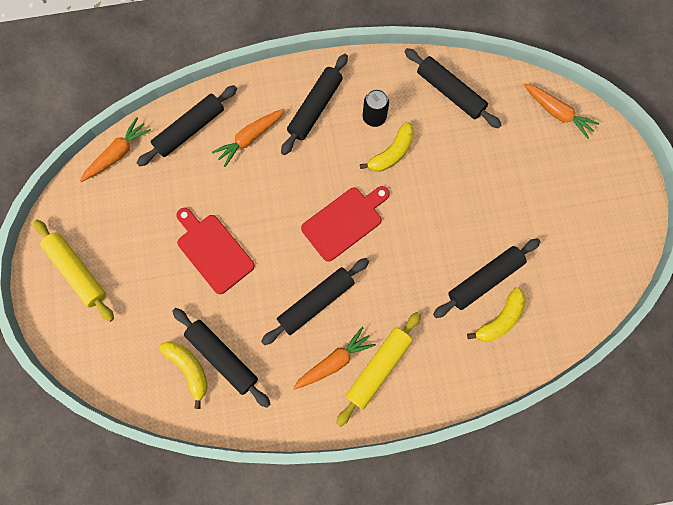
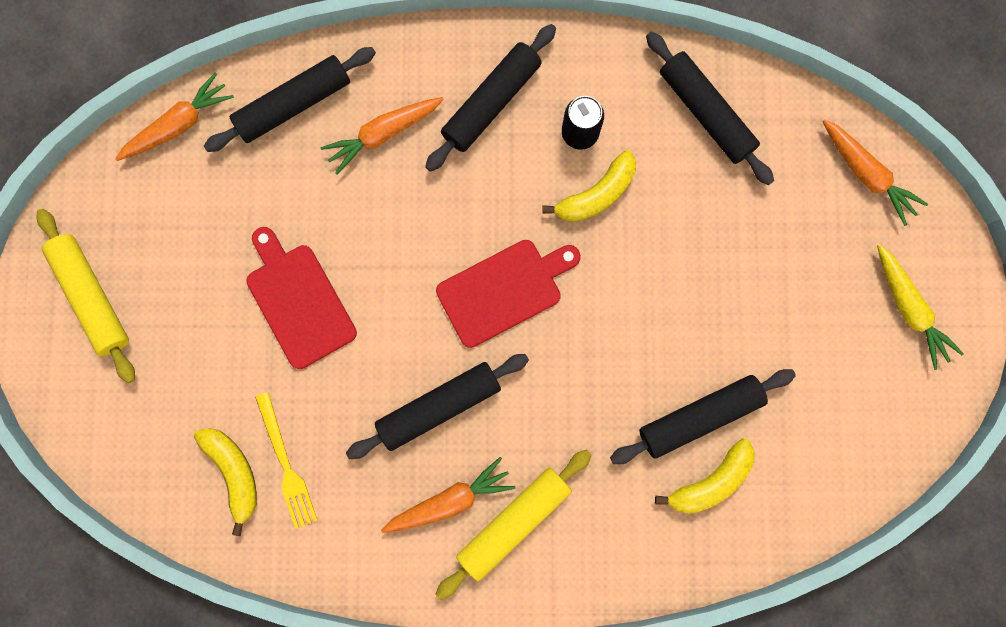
camera: 10 degrees right, 5 degrees up
(222, 357) = (286, 464): black rolling pin -> yellow fork
(601, 189) = (909, 309): none -> yellow carrot

